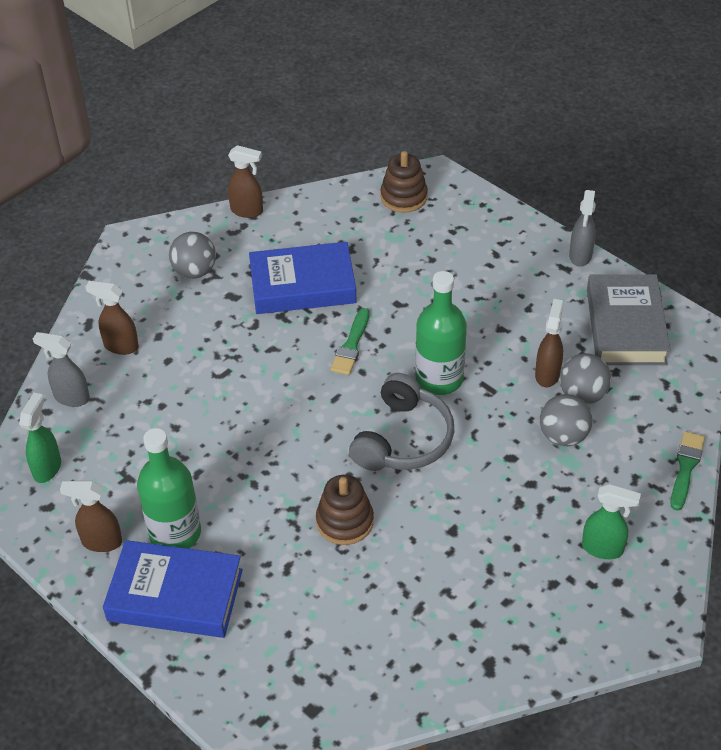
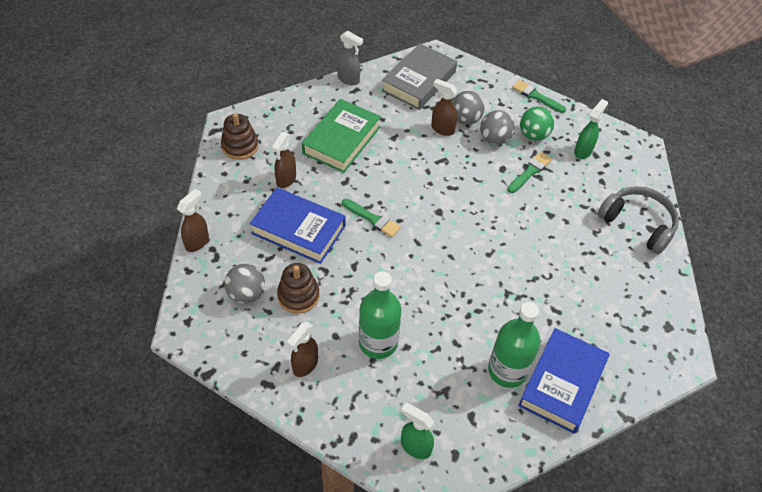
camera: 75 degrees left, 5 degrees up
(71, 398) = (346, 414): grey spray bottle -> none
(101, 542) = (501, 422): brown spray bottle -> brown spray bottle (286, 180)
(302, 285) = (298, 230): blue book -> blue book turned 75 degrees counterclockwise
(345, 521) = (526, 267): brown stacking toy -> brown stacking toy (298, 296)
(403, 439) = (468, 216): grey headphones -> grey headphones (638, 224)
(439, 379) = (423, 182): green bottle -> green bottle (378, 342)
(466, 281) = (342, 140): none -> green book
(522, 490) = (530, 172): none -> green brush
(599, 480) = (533, 135): none -> green ball
(625, 326) = (419, 81): grey book -> grey book turned 75 degrees counterclockwise

